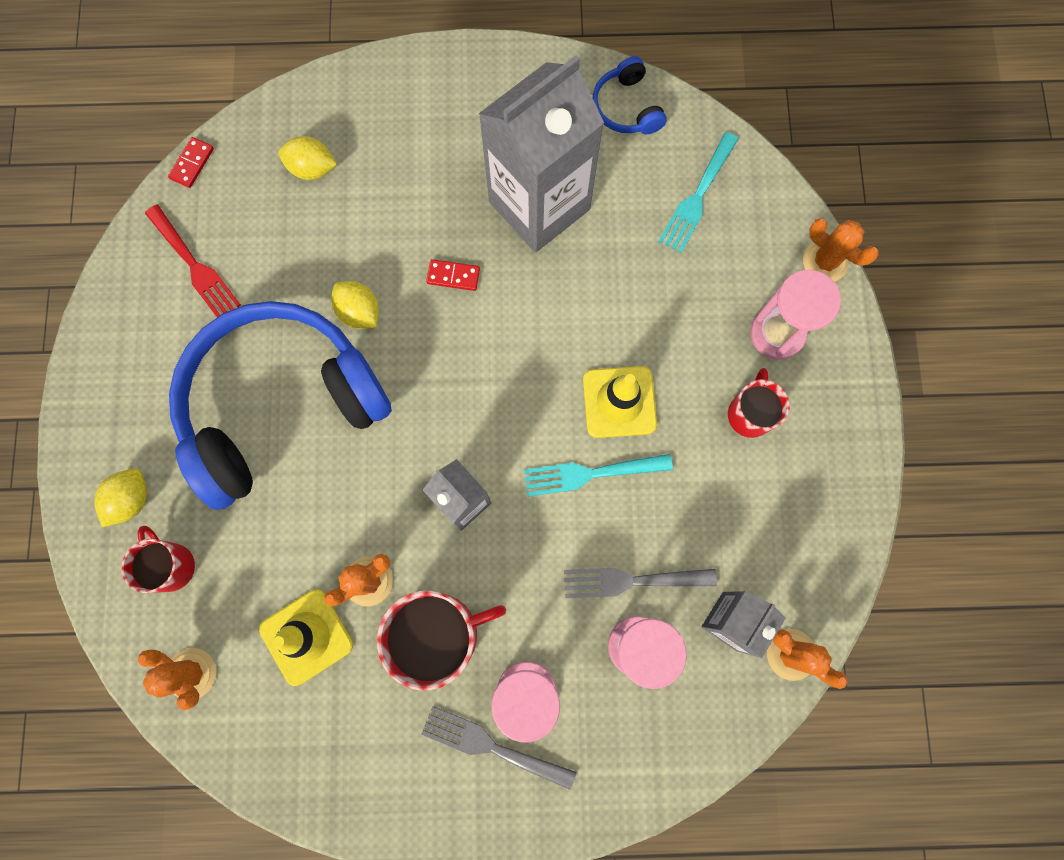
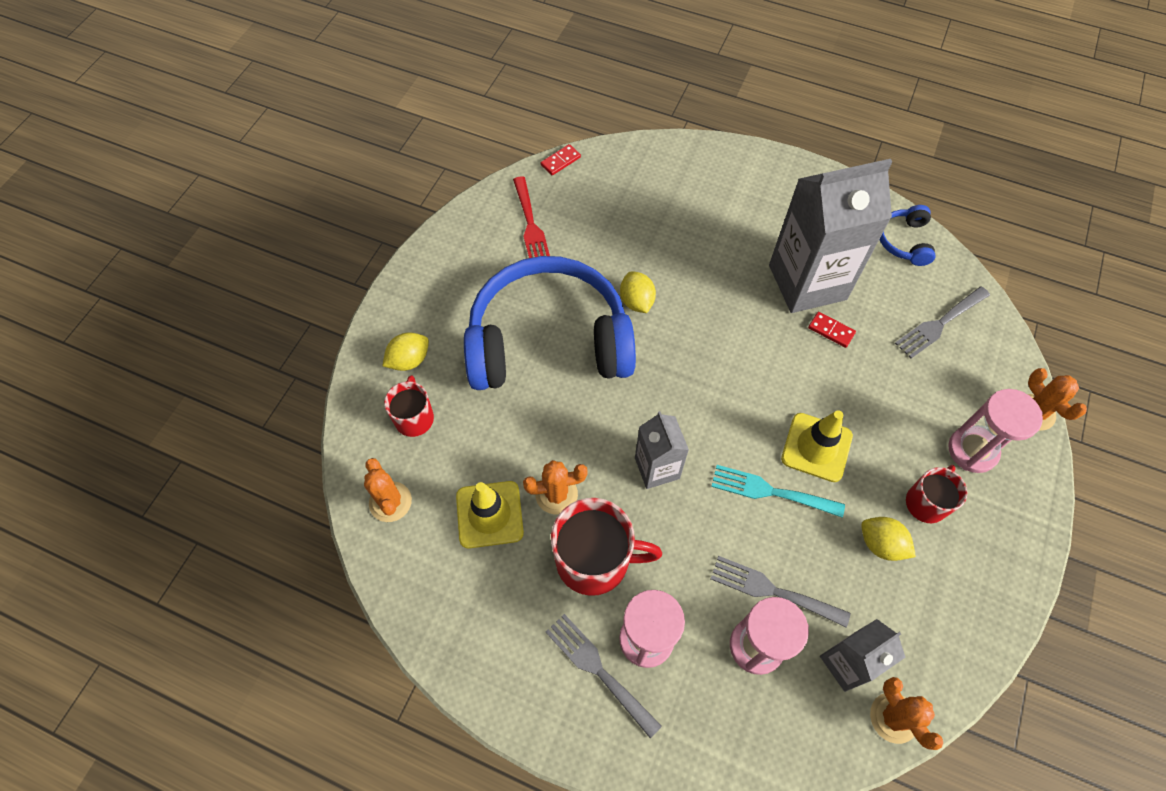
camera: 25 degrees right, 15 degrees down
(312, 169) = (644, 195): yellow lemon -> yellow lemon (881, 544)
(453, 276) = (719, 304): red domino -> red domino (831, 330)
(697, 197) = (939, 324): turquoise fork -> grey fork

